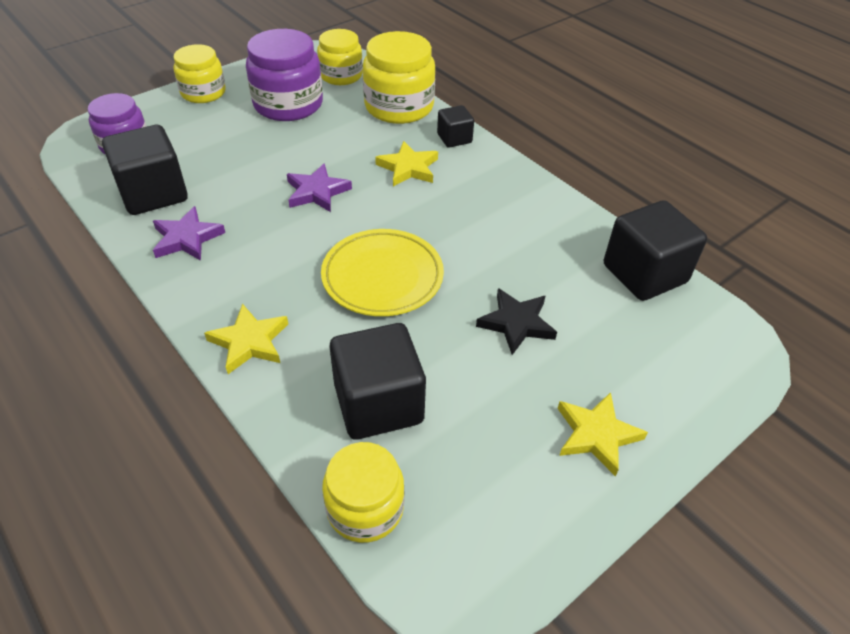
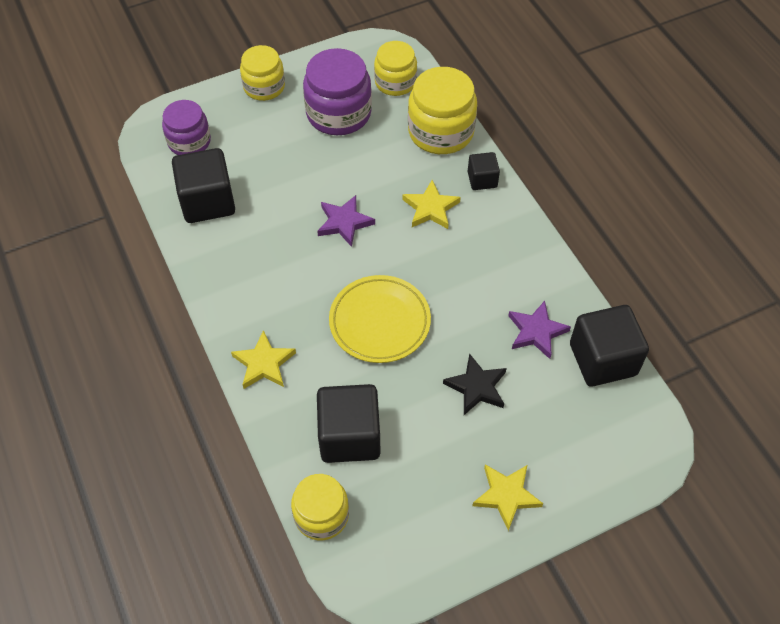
camera: 15 degrees right, 10 degrees up
(187, 238) = (229, 254): purple star -> purple star (536, 331)

